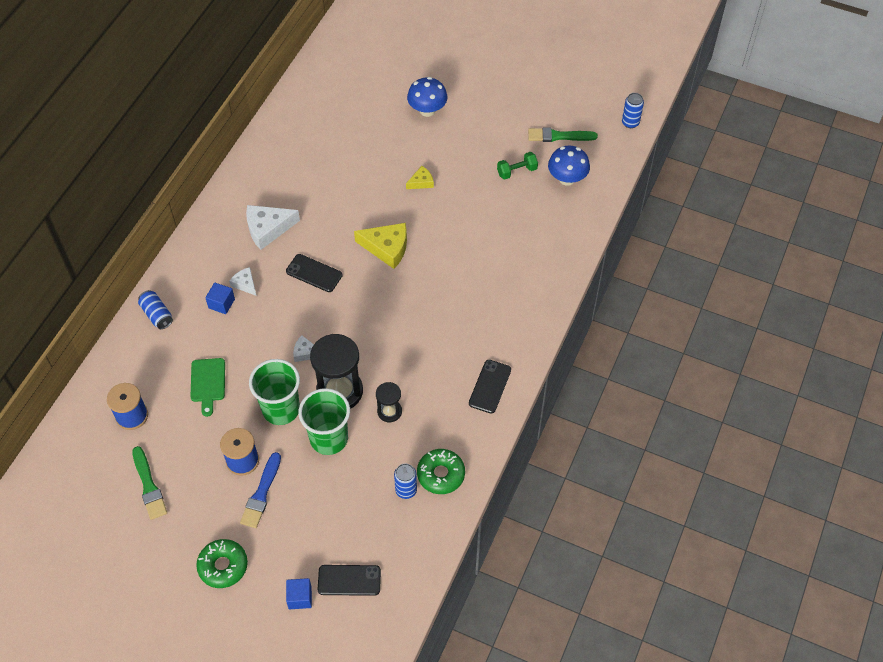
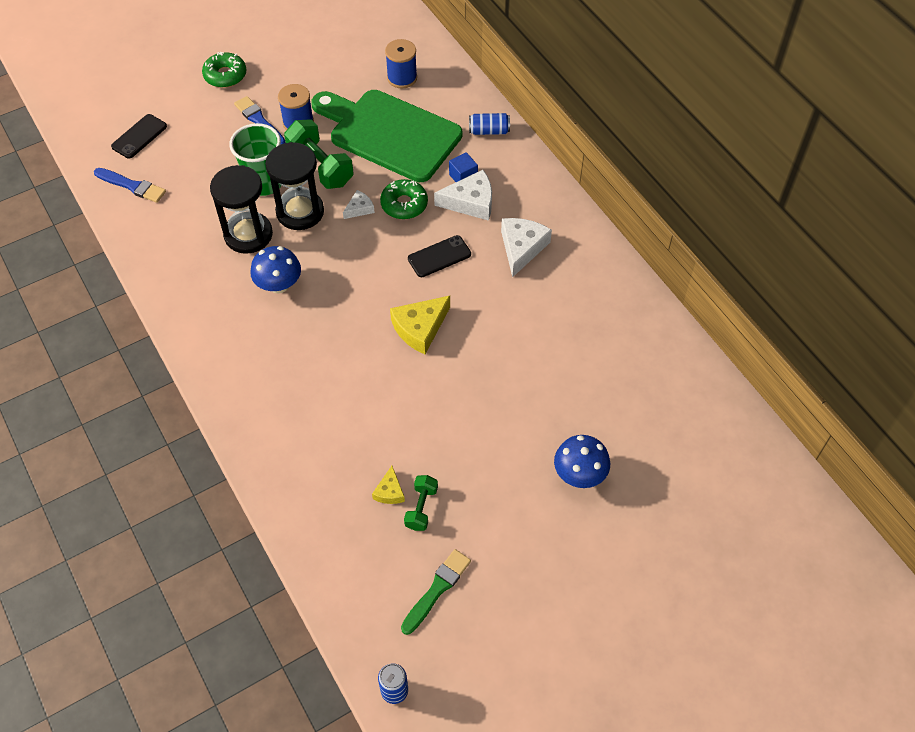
camera: 125 degrees right, 0 degrees up
(149, 486) = (330, 63): green brush -> none
(208, 383) = (389, 133): green cutting board -> green cutting board, size x2.47
(245, 284) = (471, 202): white cheese -> white cheese, size x1.82
(281, 409) = (320, 166): green cup -> green dumbbell
(300, 597) = (157, 104): blue cube -> none
(389, 411) = (248, 235): black hourglass -> black hourglass, size x1.89
(406, 490) = (170, 207): blue can -> none
(407, 539) = (132, 186): none -> blue brush
(421, 182) = (479, 406): yellow cheese -> yellow cheese (389, 491)
(441, 474) = (159, 236): green donut -> green donut (404, 204)
(490, 386) = (200, 319): black phone -> none
(567, 178) = (370, 553): blue mushroom -> blue mushroom (279, 285)

